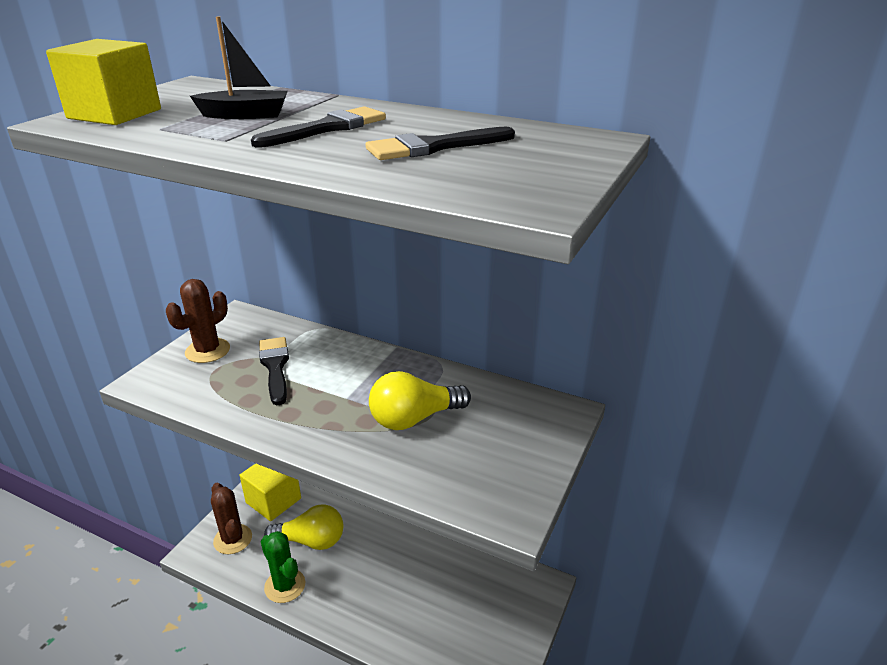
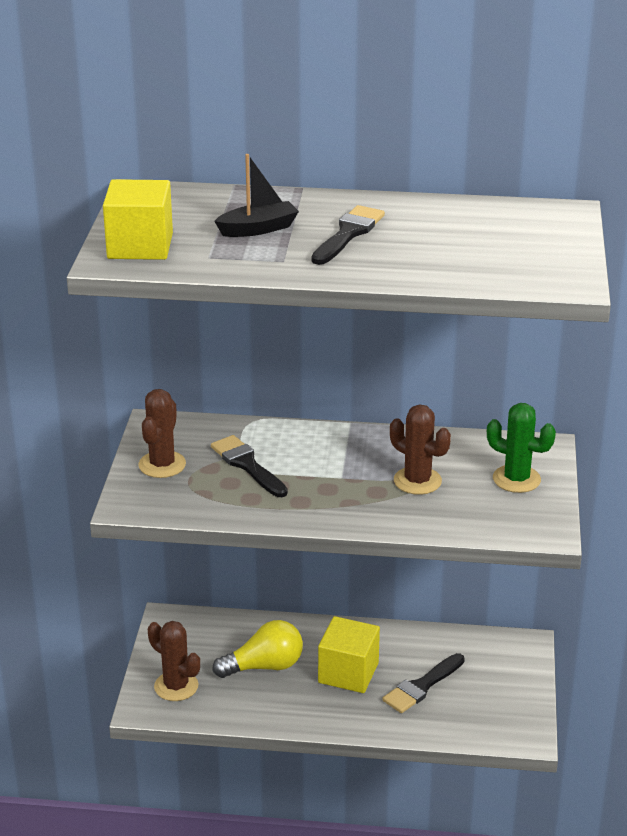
camera: 20 degrees left, 0 degrees up
(273, 500) = (192, 641): yellow cube -> yellow cube (348, 673)
(285, 586) = (266, 710): green cactus -> green cactus (516, 479)
(414, 418) = (417, 481): yellow light bulb -> brown cactus
(434, 147) = (454, 241): black brush -> black brush (422, 686)

